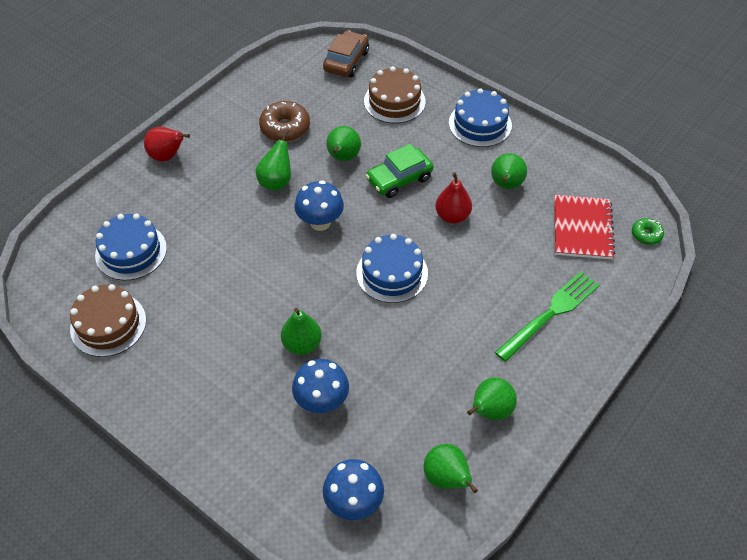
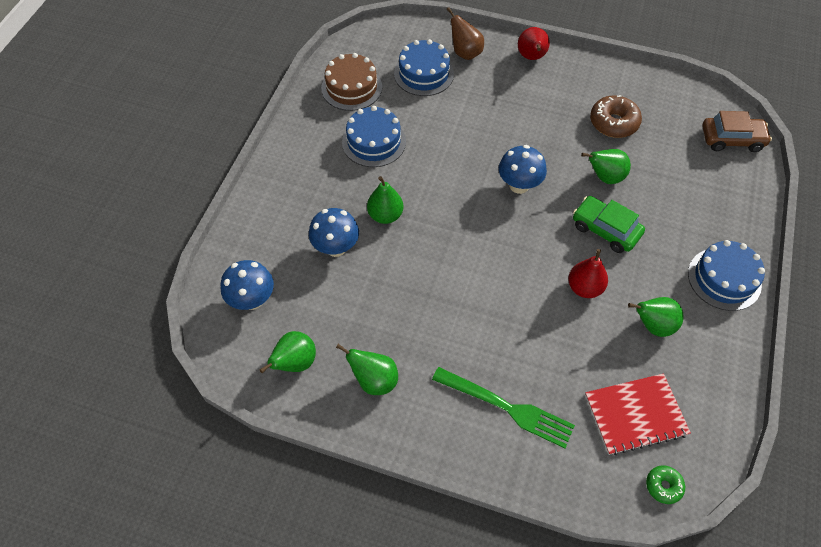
camera: 70 degrees right, 5 degrees up
(125, 207) = (465, 53): none -> brown pear
(276, 181) = (547, 138): green pear -> none
(392, 273) = (490, 257): blue cake -> blue cake (374, 142)
(394, 101) = (705, 195): brown cake -> none

